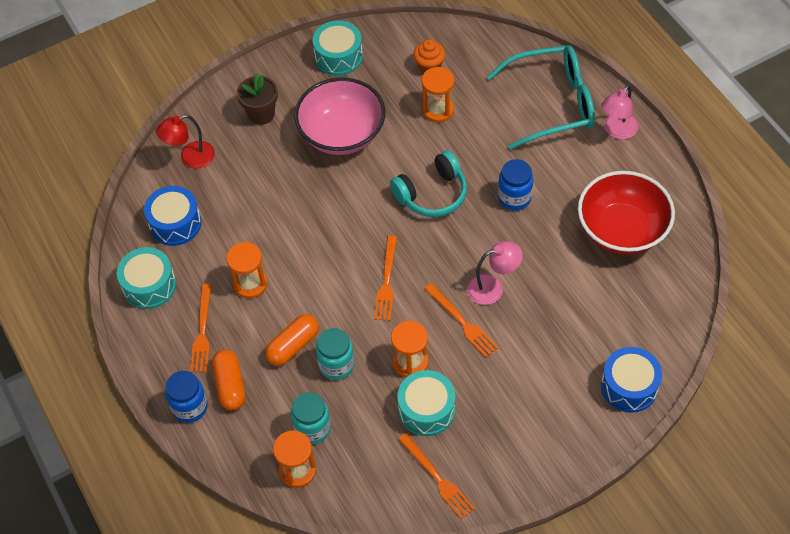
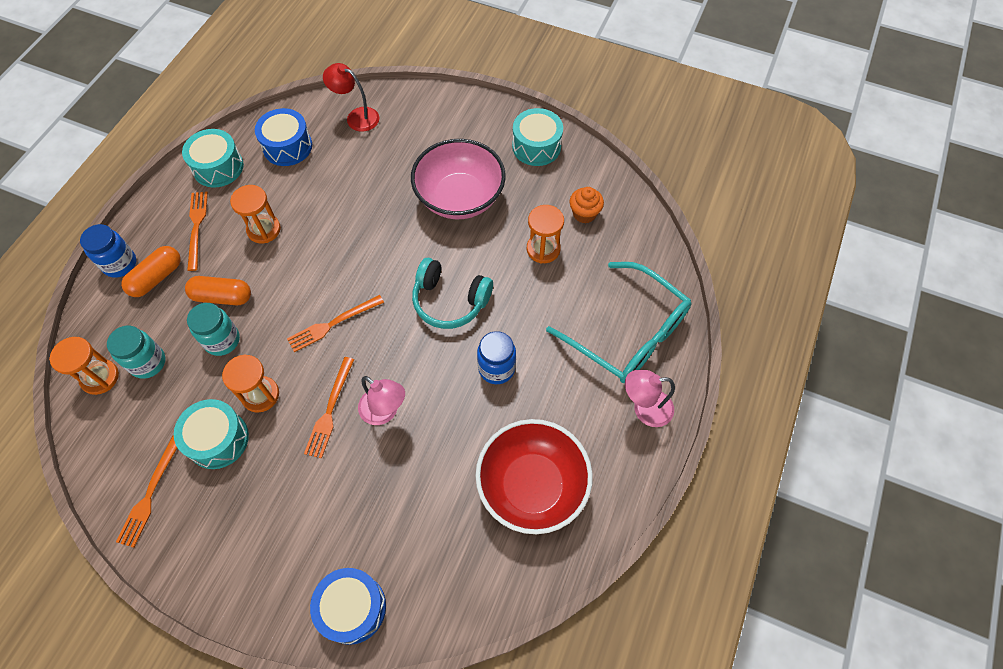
camera: 50 degrees right, 5 degrees up
(202, 332) = (197, 227): orange fork -> orange fork turned 120 degrees clockwise
(261, 114) = (435, 133): brown flower pot -> none

